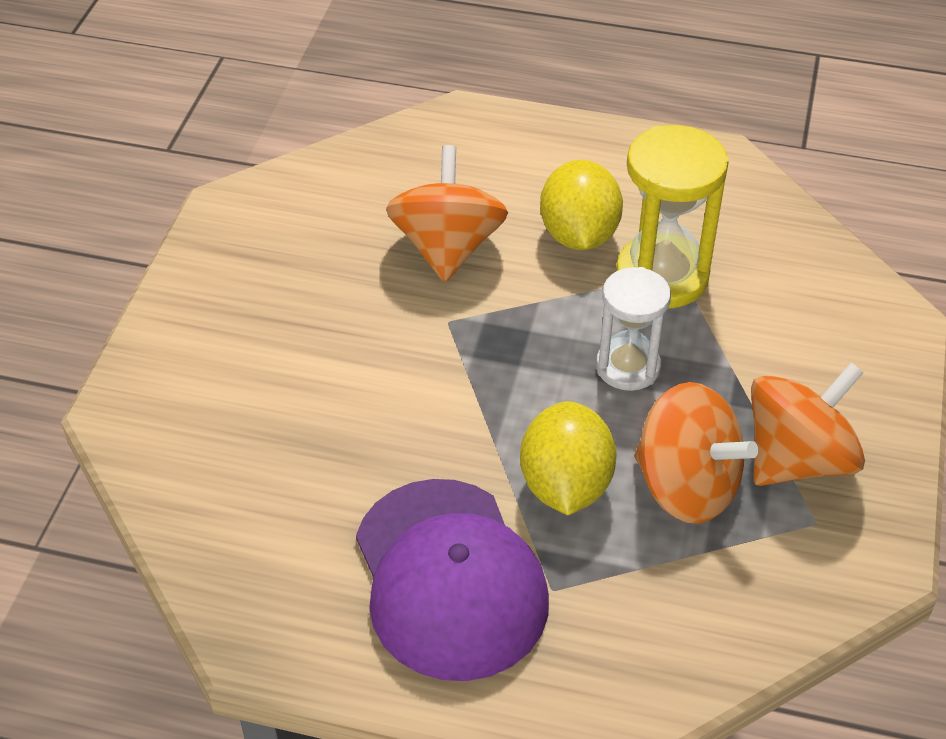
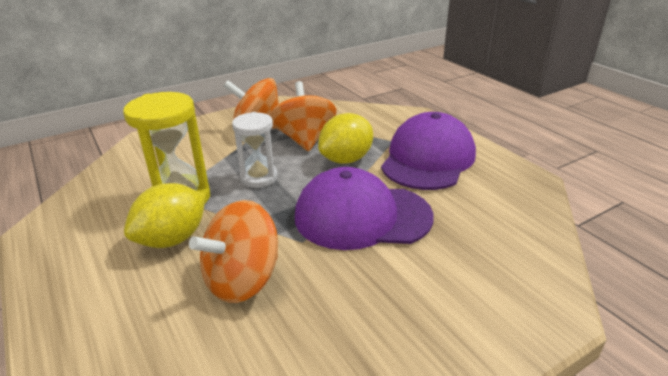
camera: 135 degrees left, 15 degrees down
(423, 397) = (362, 216): none -> purple cap

